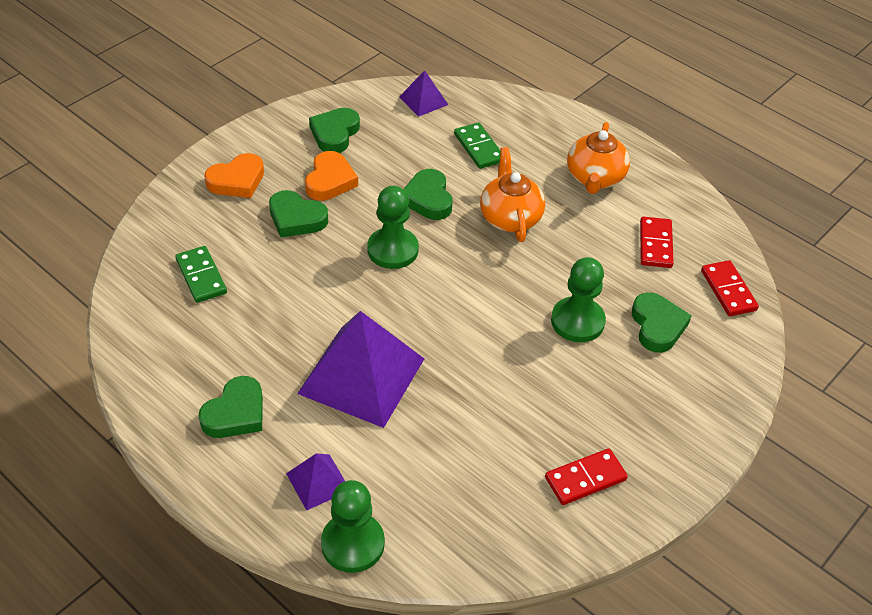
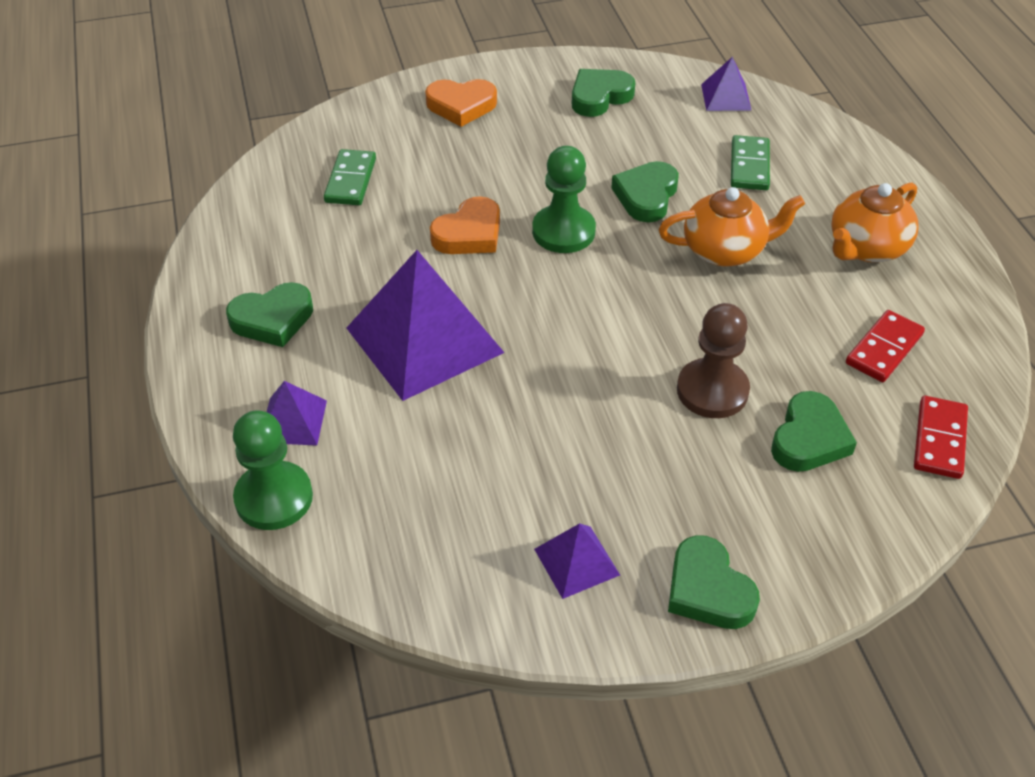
camera: 35 degrees right, 0 degrees up
(296, 218) = (489, 163): green heart -> green heart (708, 590)
(330, 180) = (555, 139): orange heart -> orange heart (469, 234)
(510, 218) = (725, 250): orange teapot -> orange teapot turned 60 degrees clockwise
(577, 321) = (712, 391): green pawn -> brown pawn
(585, 479) = (576, 561): red domino -> purple pyramid

